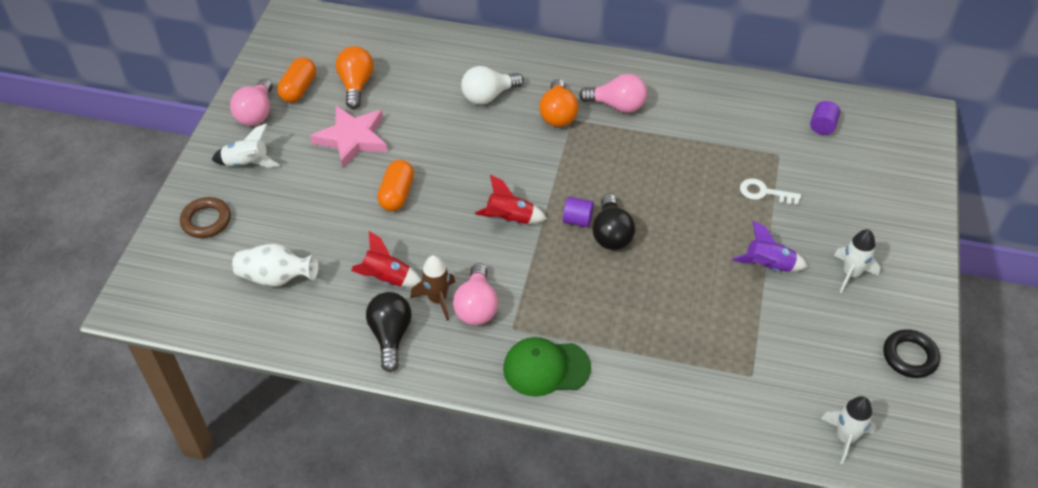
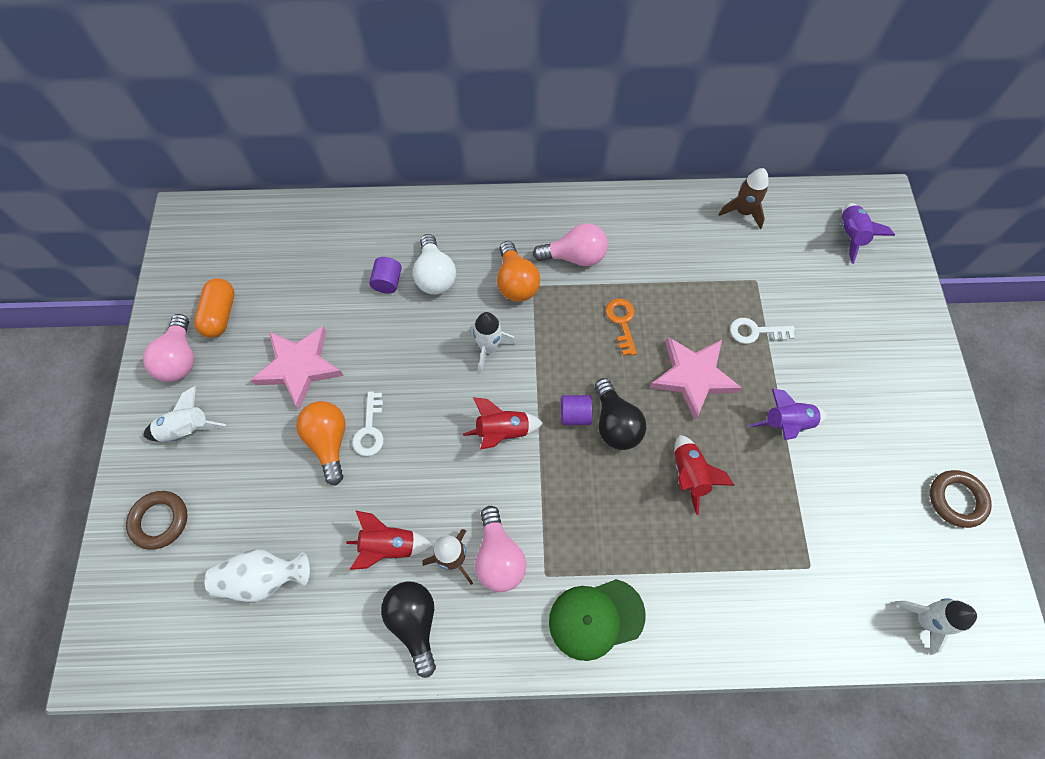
camera: 15 degrees left, 15 degrees up
(356, 85) = (284, 294): orange light bulb -> orange light bulb (329, 442)
(397, 194) = (370, 430): orange capsule -> white key
(488, 96) = (435, 275): white light bulb -> white light bulb turned 60 degrees counterclockwise
(643, 161) = (622, 322): none -> orange key
(665, 285) = (689, 475): none -> red rocket
(693, 214) = (693, 377): none -> pink star
(784, 101) = (743, 212): none -> brown rocket
(822, 126) = (789, 235): purple cylinder -> purple cylinder (388, 282)
(851, 274) = (870, 412): white rocket -> white rocket (489, 348)
(882, 138) = (851, 236): none -> purple rocket
(909, 356) = (956, 500): black ring -> brown ring

